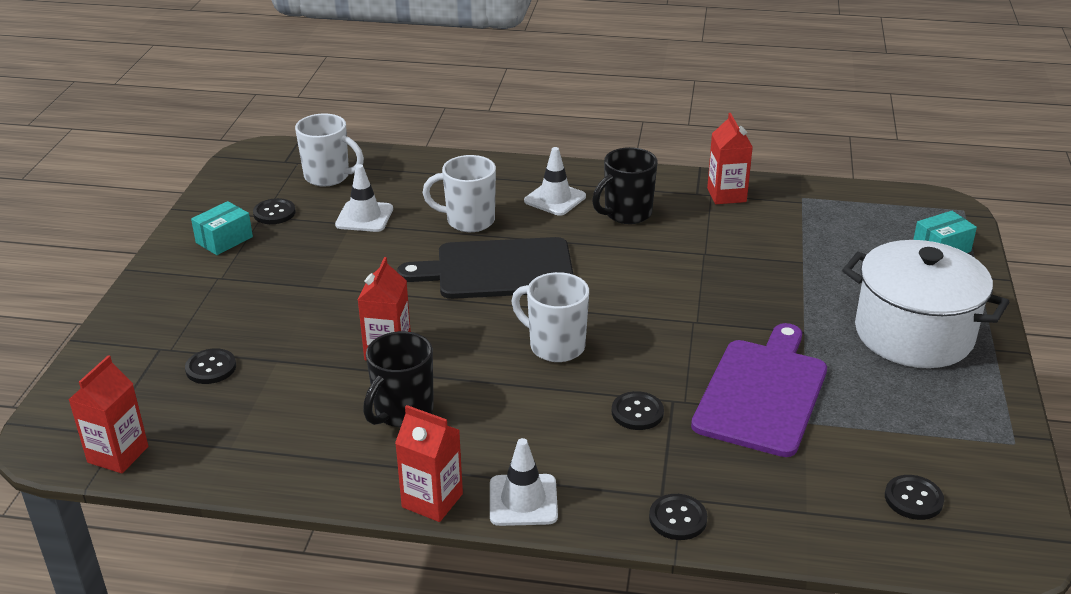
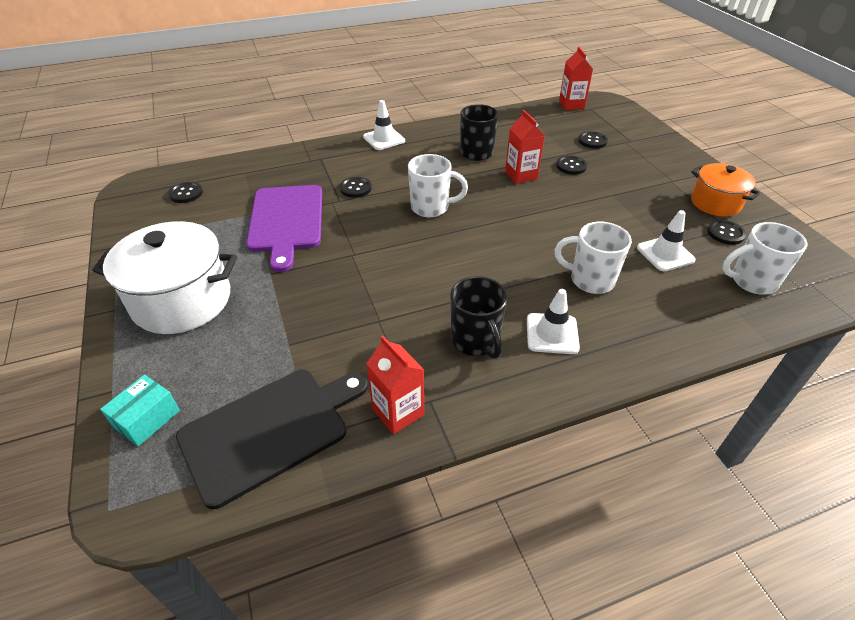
camera: 150 degrees right, 10 degrees up
(224, 240) = (715, 203): turquoise box -> orange pot
(432, 500) = (423, 128): red carton -> none
(468, 221) = (590, 280): white mug -> white mug turned 135 degrees counterclockwise
(498, 270) = (519, 245): black cutting board -> black cutting board (269, 430)
(626, 214) = (475, 341): black mug -> black mug turned 135 degrees clockwise
(678, 518) = (308, 152): black button -> black button (571, 166)

